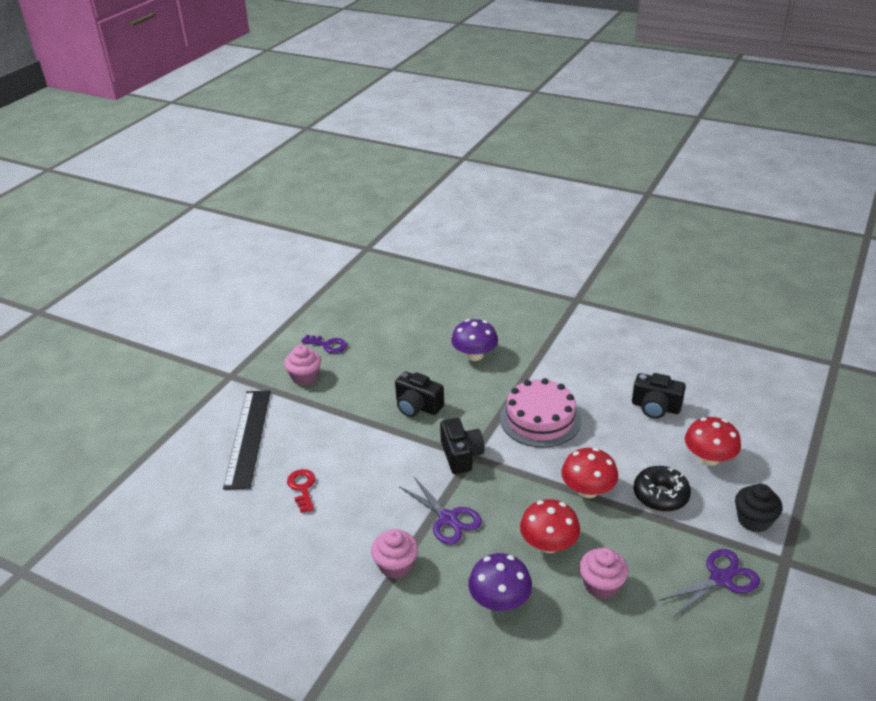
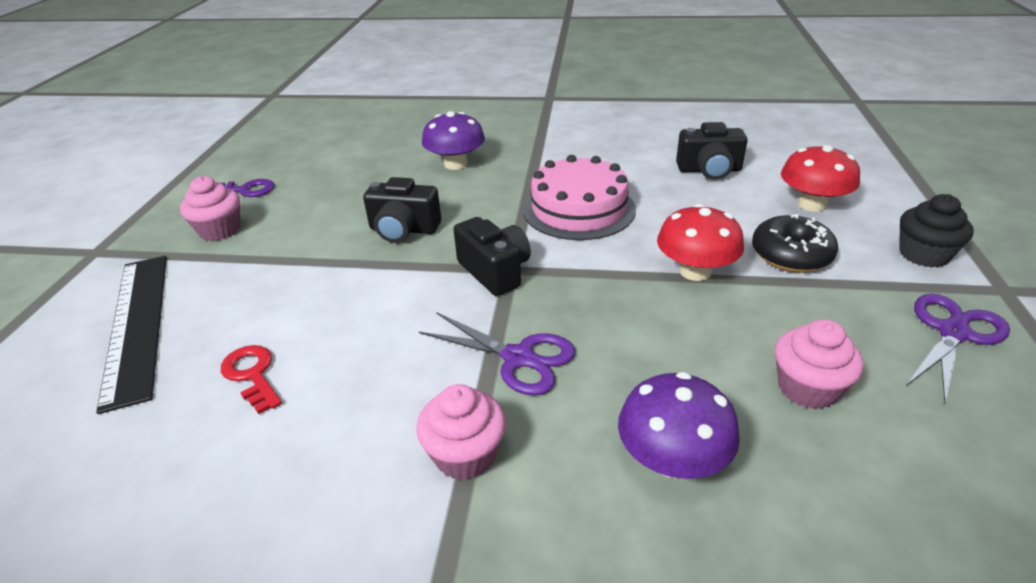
camera: 20 degrees left, 0 degrees up
(548, 544) = (690, 352): red mushroom -> none

